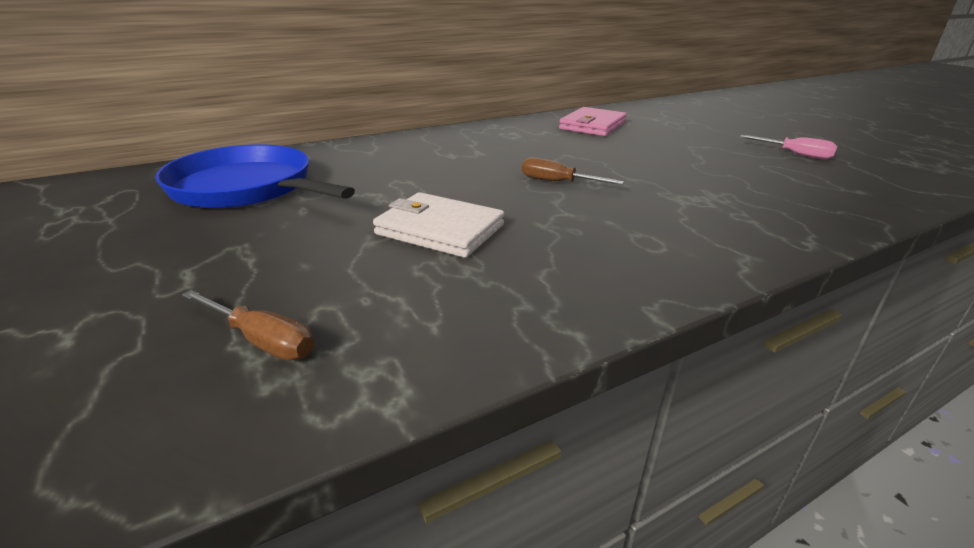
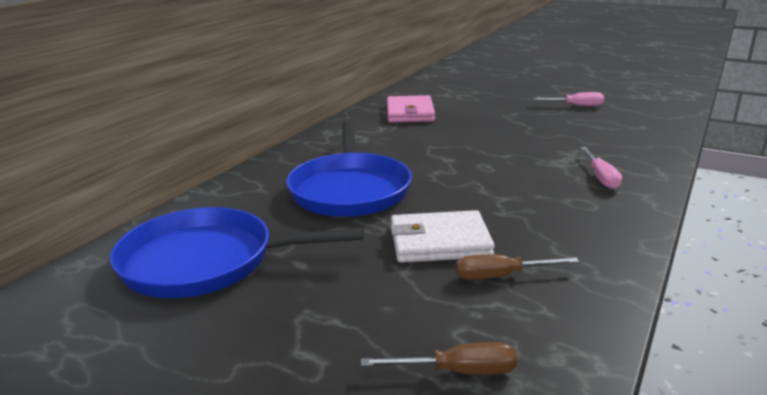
camera: 30 degrees left, 5 degrees down
(436, 169) = (350, 189): none -> blue pan
(557, 182) = (460, 174): brown screwdriver -> brown screwdriver (501, 276)
(715, 225) = (601, 177): none -> pink screwdriver

